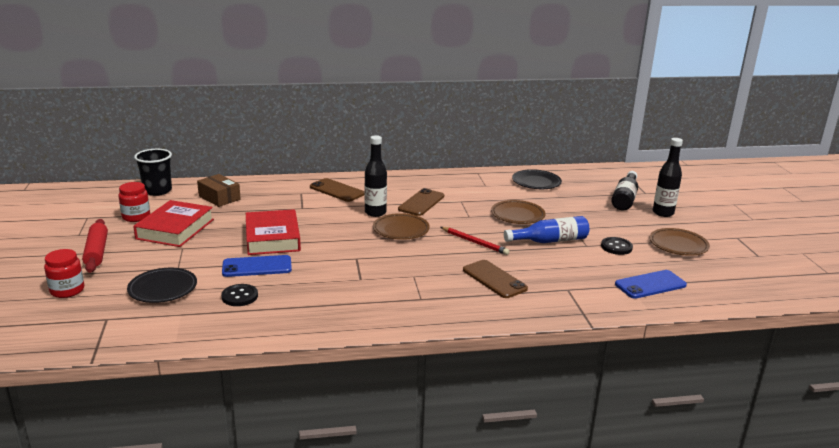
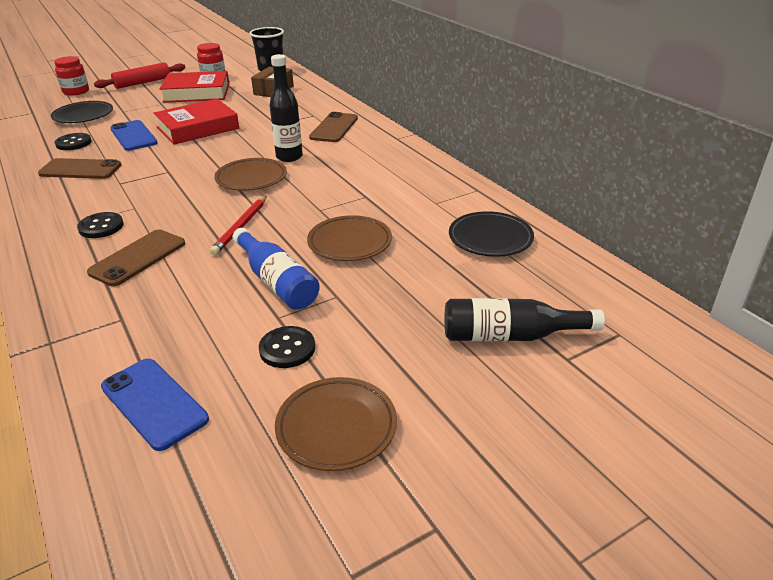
camera: 70 degrees right, 10 degrees up
(421, 203) = (338, 174): brown phone -> brown phone (80, 169)
(436, 290) = (101, 227): none -> black button
(663, 213) = (483, 392): black bottle -> none

